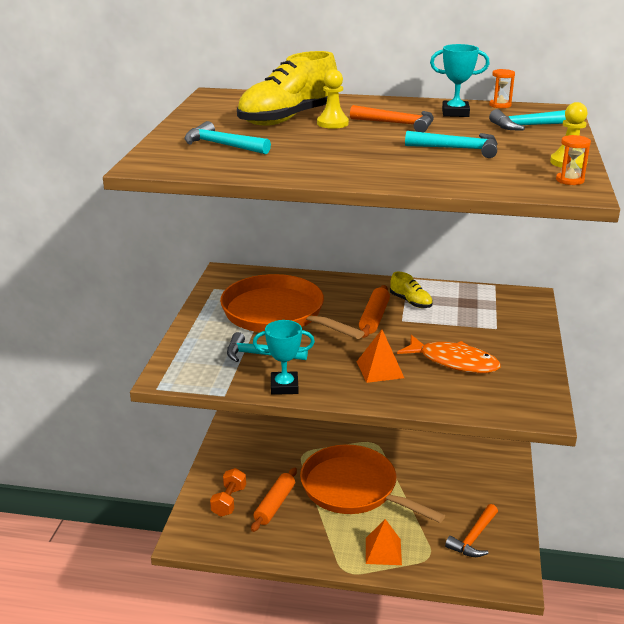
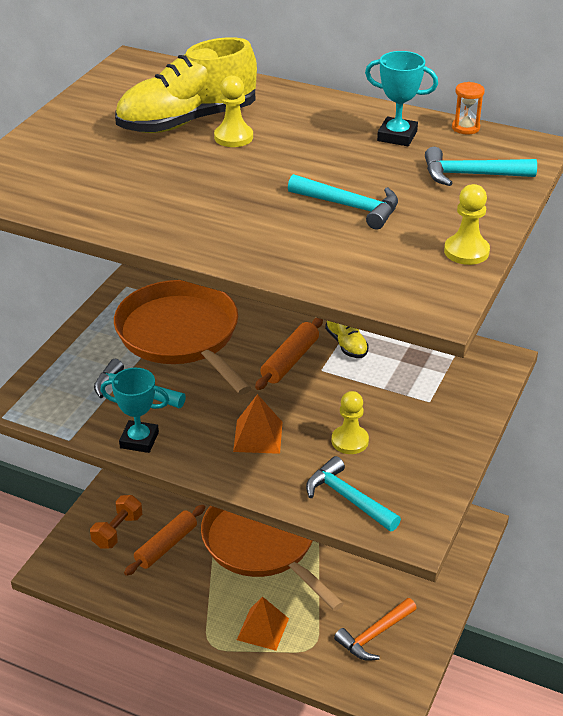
camera: 15 degrees right, 10 degrees up
(222, 145) = (82, 161): turquoise hammer -> turquoise hammer (348, 498)
(398, 124) = (311, 149): orange hammer -> none
(453, 361) = (350, 441): orange fish -> yellow pawn
(570, 180) = (442, 284): orange hourglass -> none

